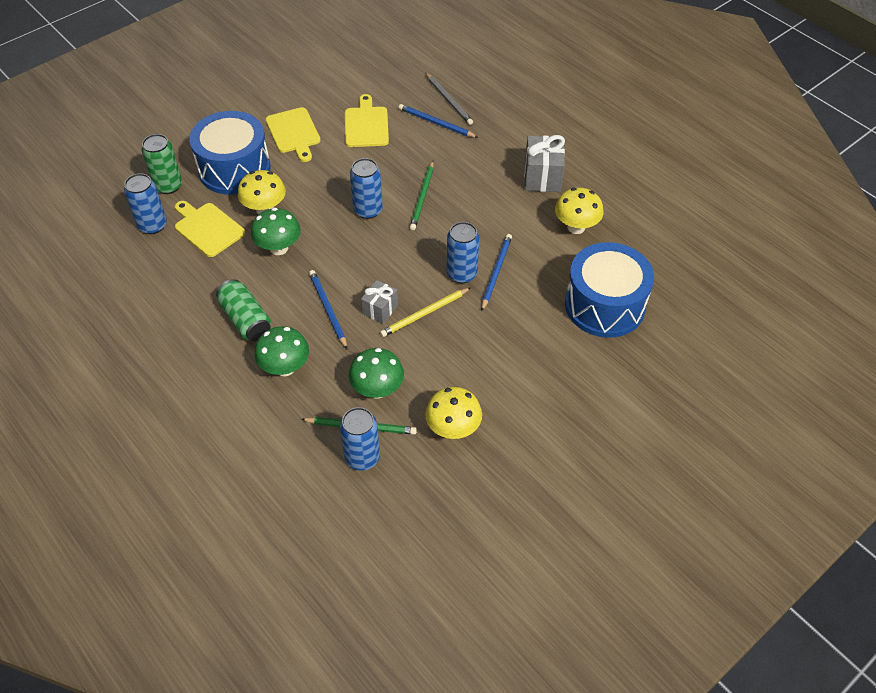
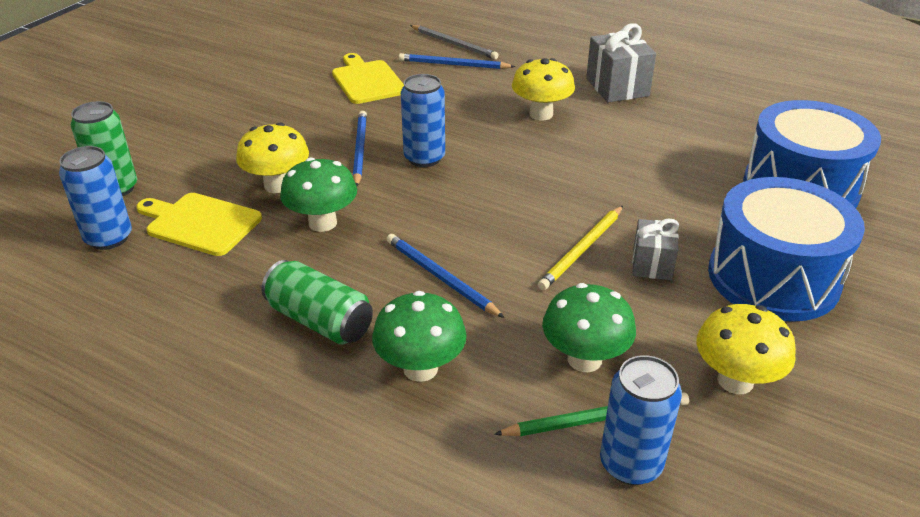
camera: 20 degrees left, 15 degrees down
(234, 169) = (209, 152): blue drum -> blue drum (773, 277)
(294, 133) = (275, 103): yellow cutting board -> none
(380, 309) = (516, 259): grey gift -> grey gift (652, 264)
(422, 197) = (487, 132): green pencil -> none
(462, 274) = (597, 196): blue can -> none
(496, 272) = (639, 185): blue pencil -> blue pencil (360, 150)
(576, 227) = (696, 123): yellow mushroom -> yellow mushroom (541, 114)

